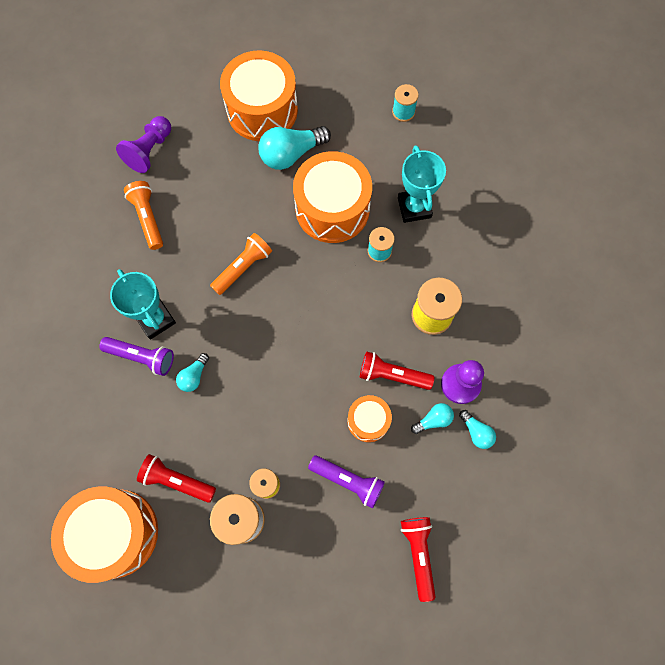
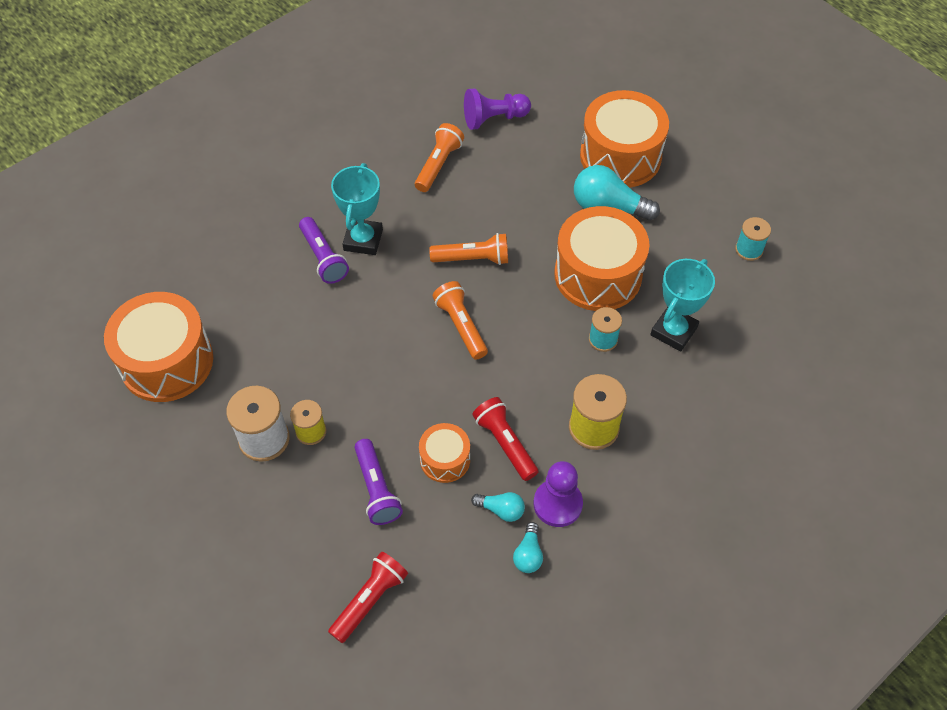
camera: 45 degrees right, 15 degrees down
(177, 480) = (250, 366): red flashlight -> none
(194, 376) = (346, 304): turquoise light bulb -> none
(284, 321) = (461, 326): none -> orange flashlight

